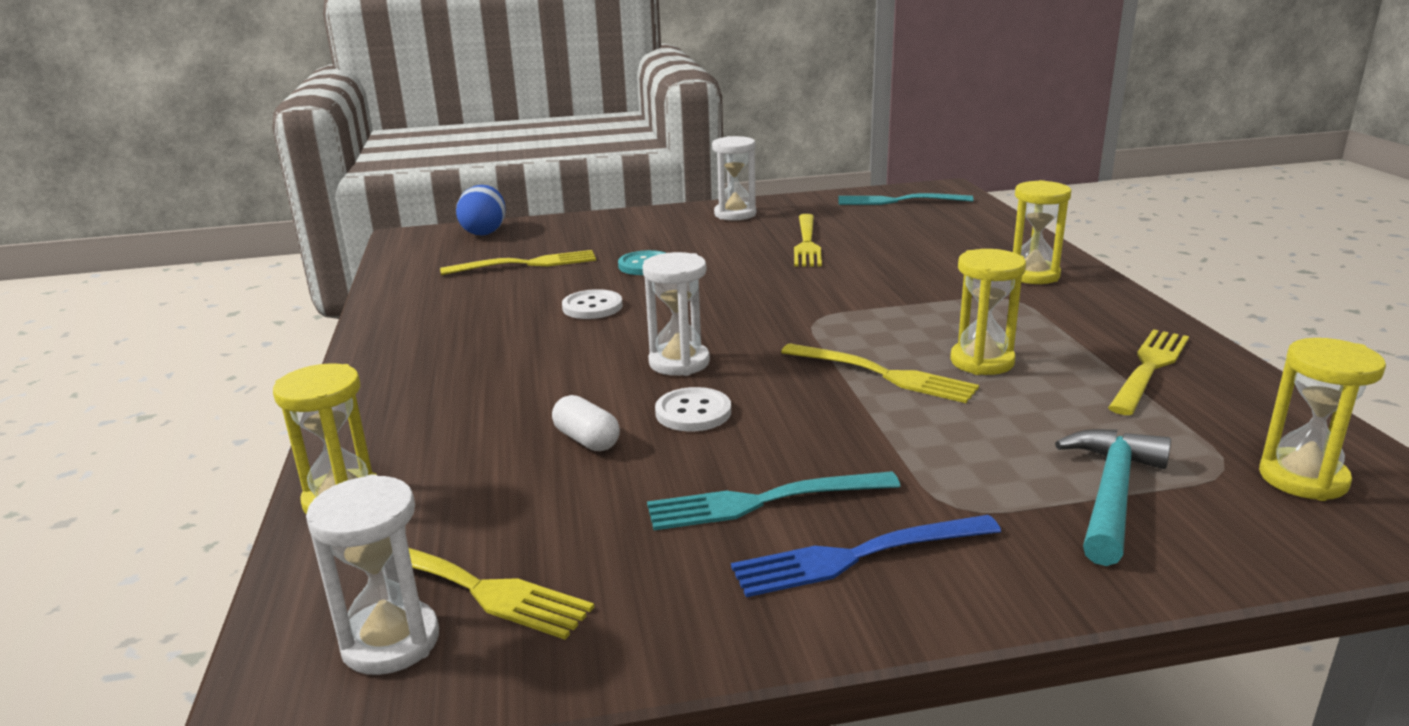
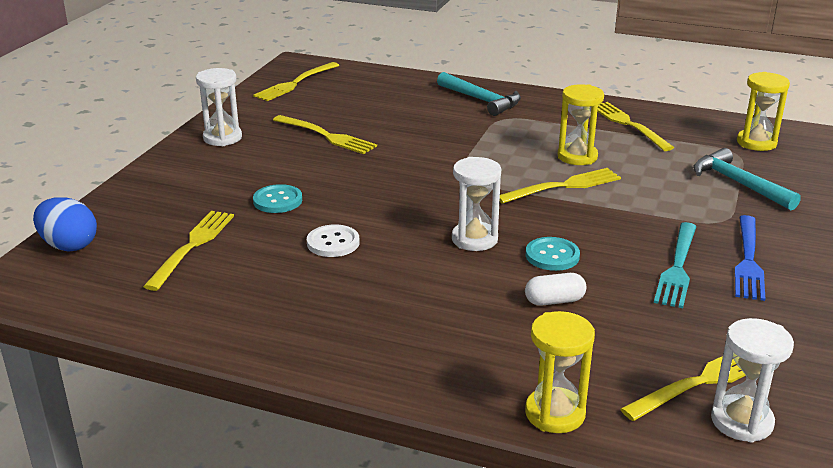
camera: 60 degrees left, 5 degrees up
(693, 412) = (552, 256): white button -> turquoise button
(898, 201) = (295, 83): turquoise fork -> yellow fork
(1033, 275) = (481, 100): yellow hourglass -> turquoise hammer

